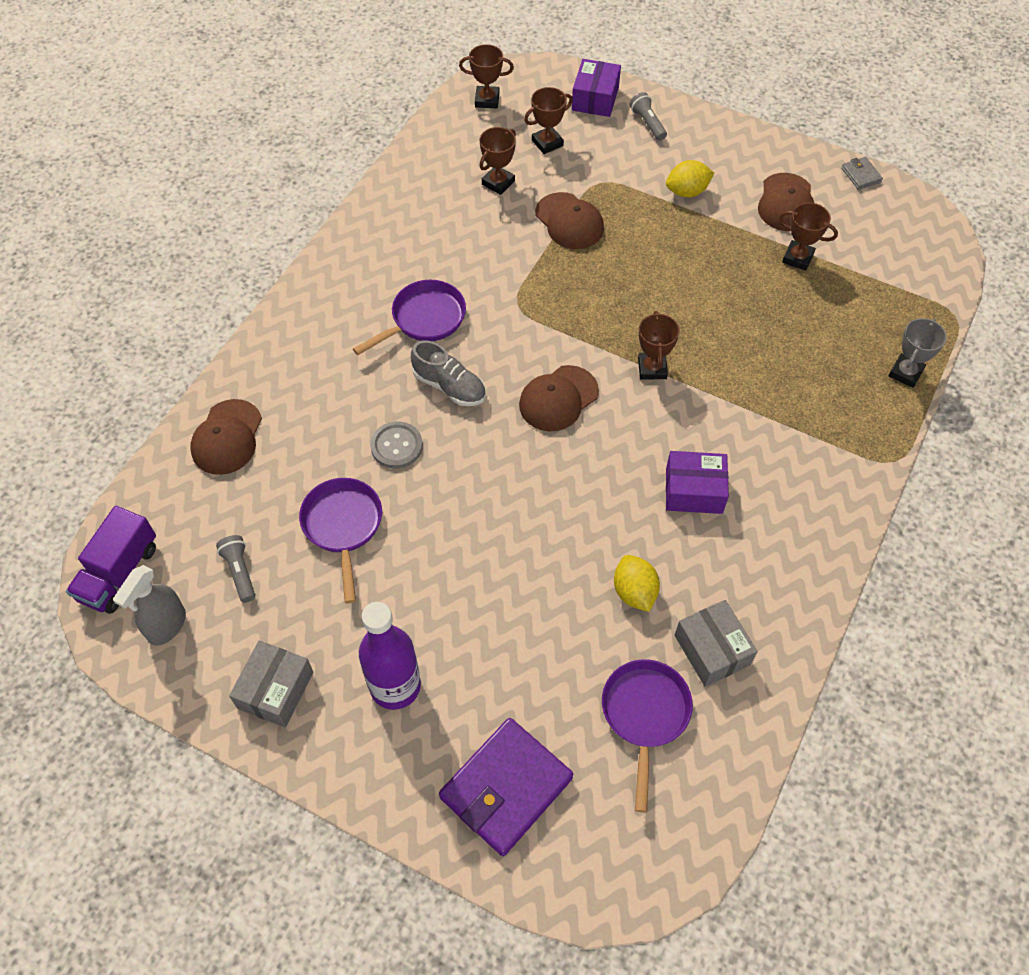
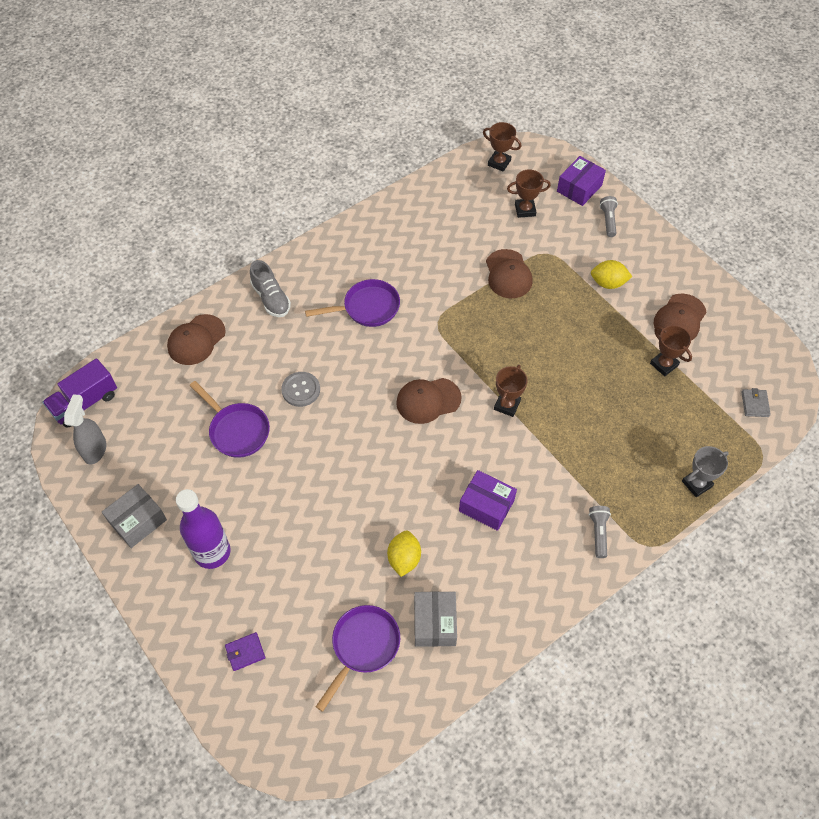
camera: 25 degrees right, 0 degrees up
(167, 626) = (95, 450): grey spray bottle -> grey spray bottle turned 135 degrees clockwise
(240, 571) = (157, 433): grey flashlight -> grey flashlight (598, 533)
(343, 526) = (237, 430): purple pan -> purple pan turned 120 degrees clockwise
(449, 386) = (358, 362): grey shoe -> grey shoe (271, 298)
(498, 183) = (473, 227): brown trophy -> none
(506, 788) = (245, 652): purple wallet -> purple wallet, size x0.44
(861, 175) = (752, 318): grey wallet -> grey wallet (754, 404)

